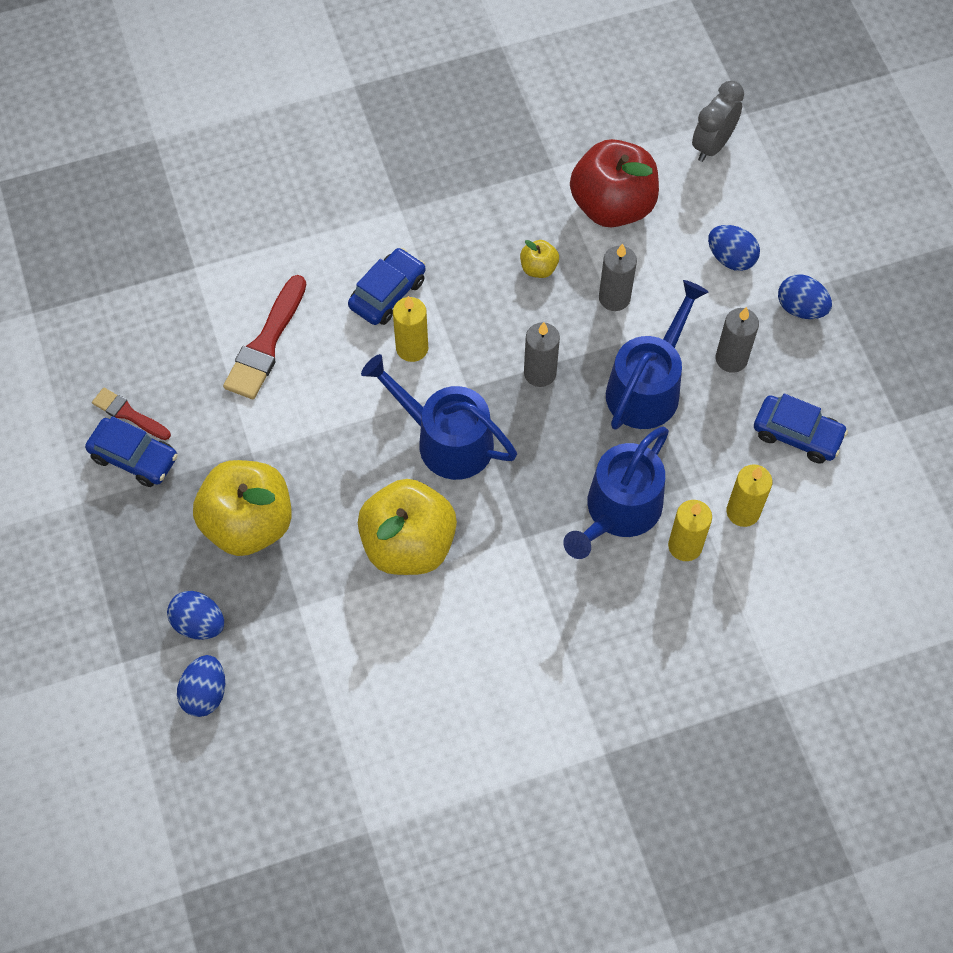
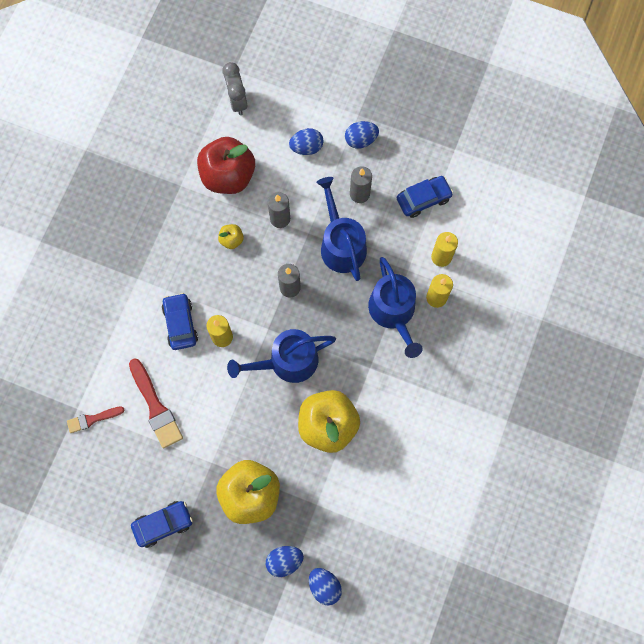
camera: 50 degrees left, 10 degrees up
(128, 414) = (135, 508): red brush -> red brush (92, 419)

